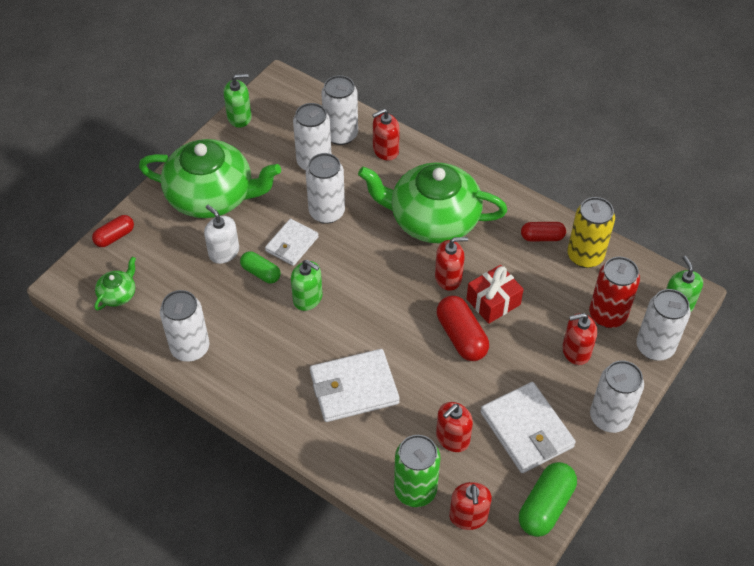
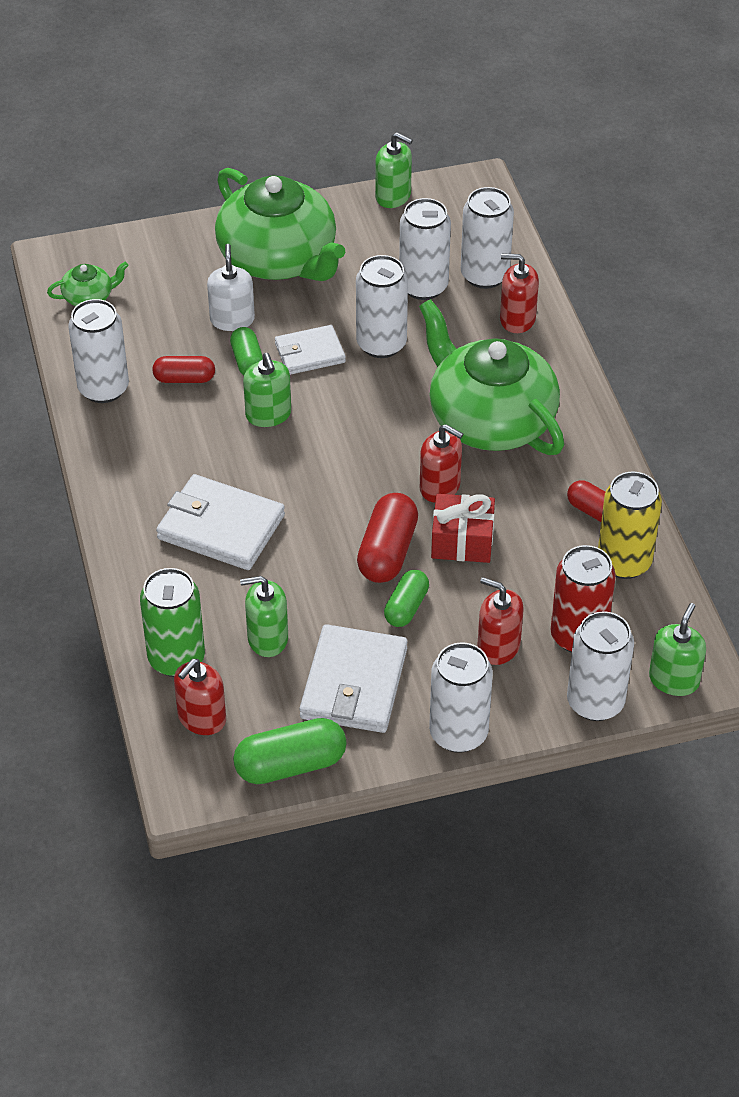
camera: 40 degrees right, 5 degrees down
(115, 237) = (142, 241): red capsule -> red capsule (184, 379)
(452, 438) = (267, 638): red soap dispenser -> green soap dispenser
(505, 362) = (406, 607): none -> green capsule

